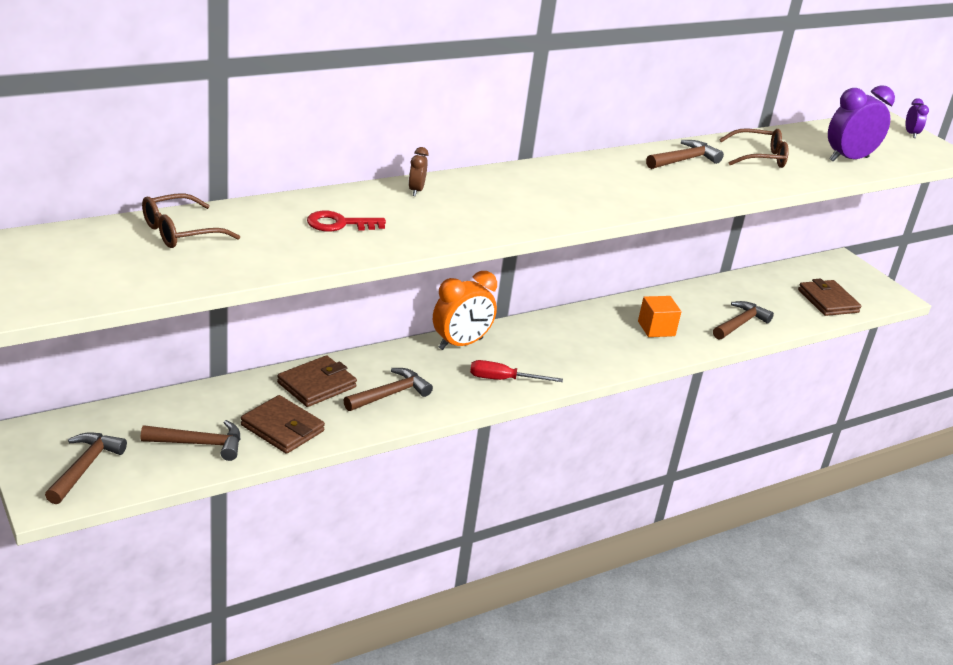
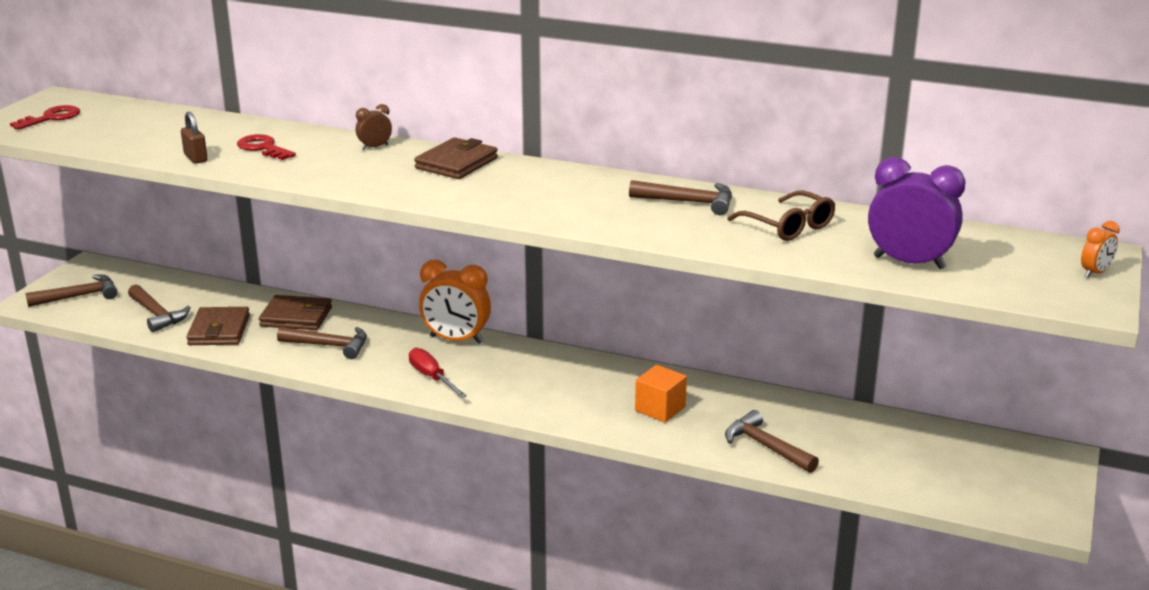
camera: 55 degrees right, 5 degrees down
(64, 270) = (51, 118): none -> red key
(180, 232) = (159, 120): brown glasses -> none
(313, 255) = (195, 158): none -> brown padlock
(740, 323) = (765, 446): brown hammer -> brown hammer turned 135 degrees counterclockwise
(828, 301) = (933, 479): brown wallet -> brown wallet (456, 163)
(911, 134) = (1095, 273): purple clock -> orange clock

